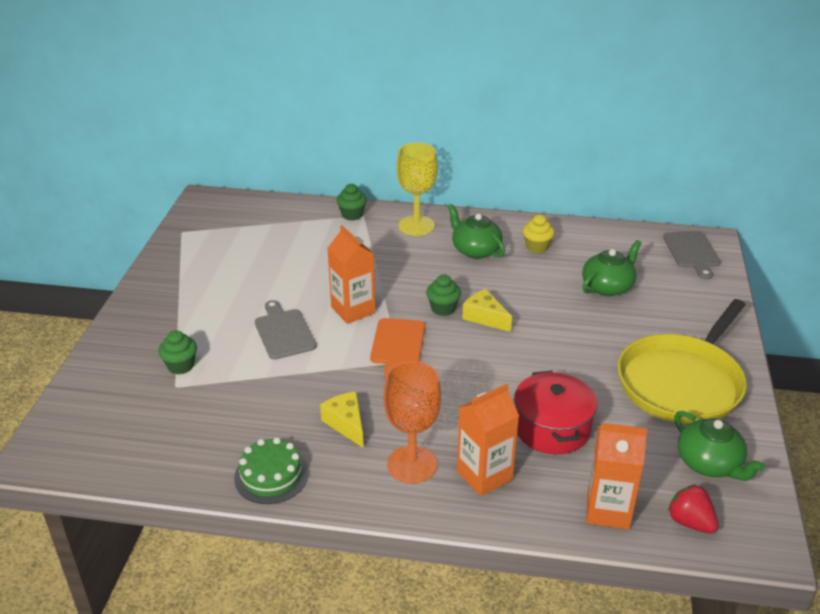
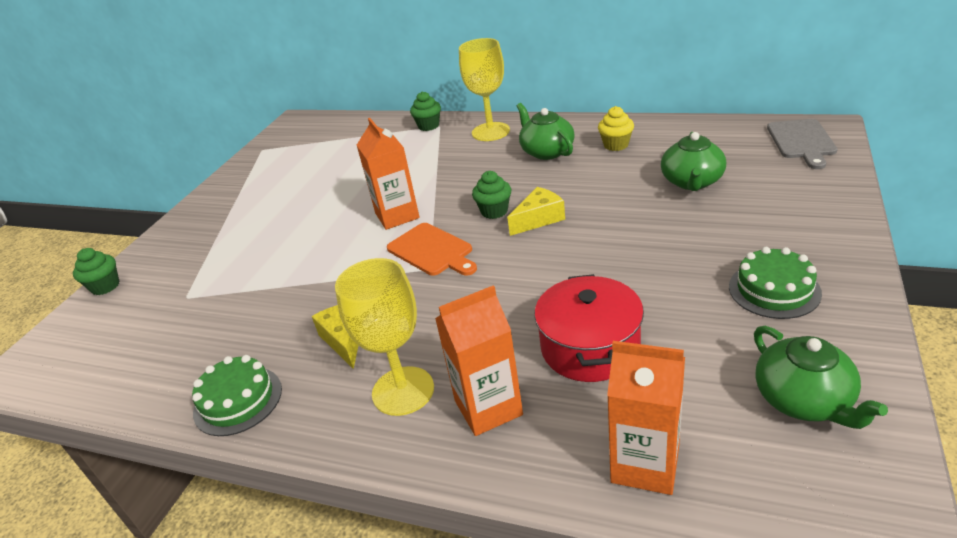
camera: 15 degrees right, 0 degrees up
(181, 366) = (201, 276): green cupcake -> green cupcake (105, 286)
(284, 332) = (317, 240): grey cutting board -> none
(397, 345) = (432, 251): orange cutting board -> orange cutting board turned 60 degrees counterclockwise
(412, 464) = (403, 391): orange goblet -> yellow goblet
(485, 317) = (539, 219): yellow cheese -> yellow cheese turned 90 degrees clockwise
(608, 287) = (692, 182): green teapot -> green teapot turned 135 degrees clockwise
(682, 382) = (774, 290): yellow pan -> green cake
(690, 522) = (766, 488): red strawberry -> none

